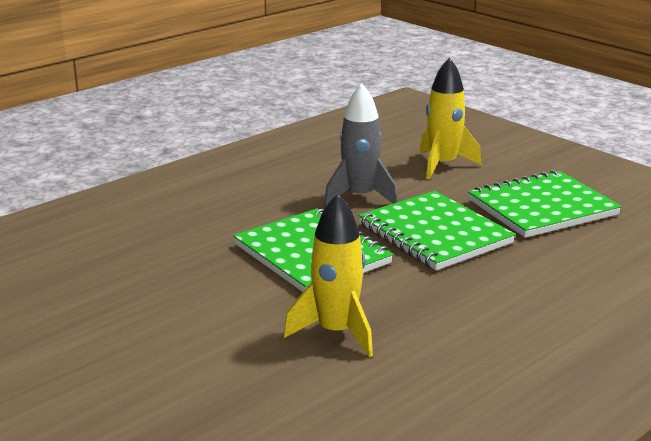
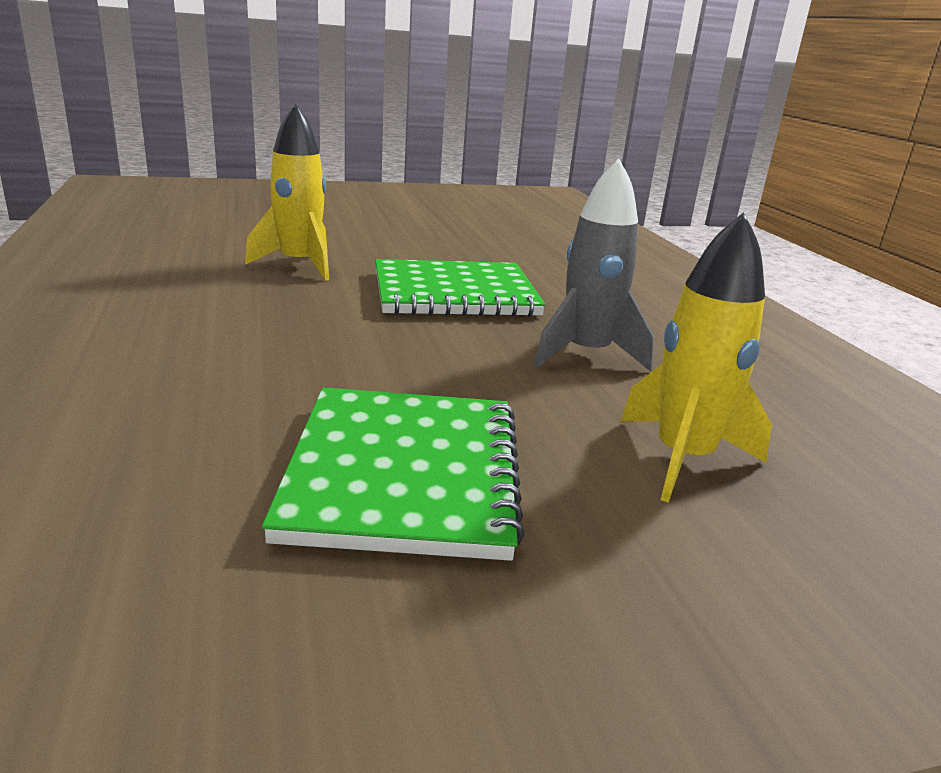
camera: 115 degrees right, 0 degrees up
(434, 234) = (423, 358): green notebook -> none

